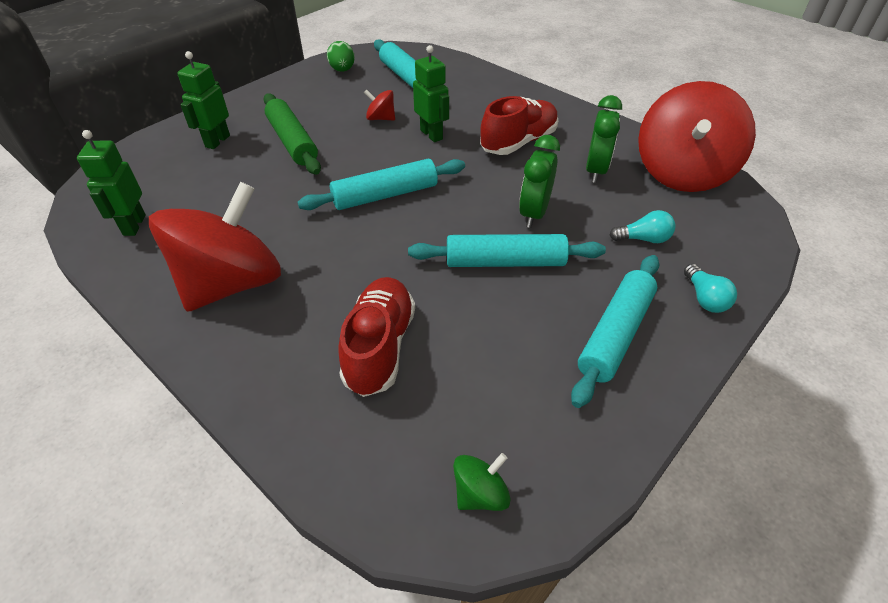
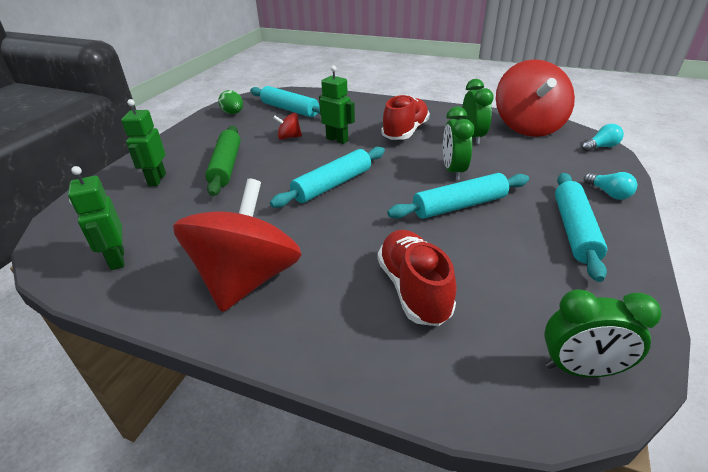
camera: 20 degrees left, 10 degrees down
(292, 142) = (226, 166): green rolling pin -> green rolling pin turned 45 degrees clockwise
(480, 493) = (580, 369): green spinning top -> green clock
(643, 239) = (539, 169): turquoise light bulb -> turquoise light bulb (601, 147)

